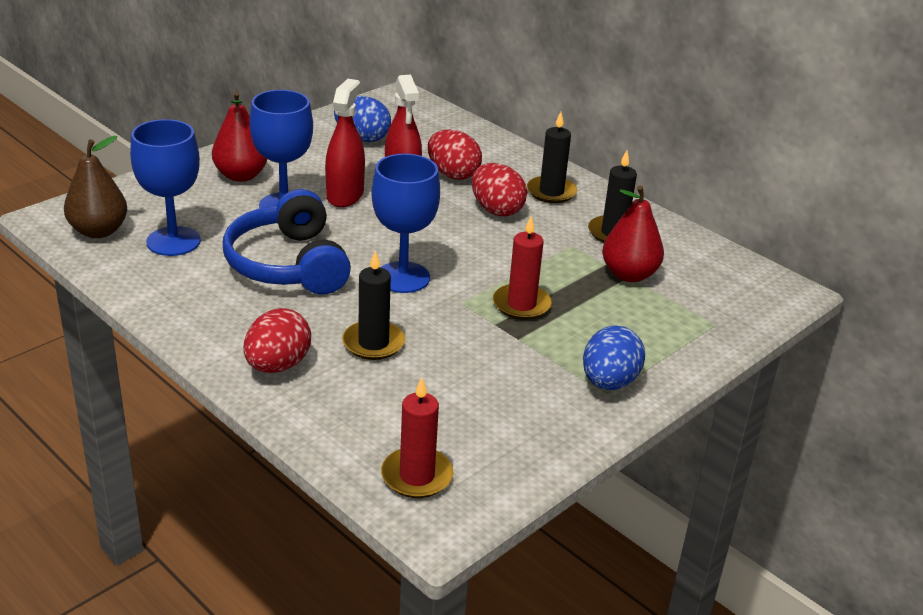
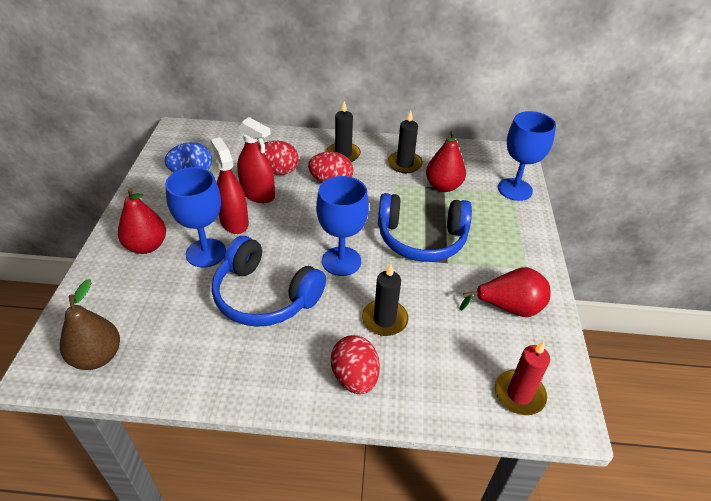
camera: 40 degrees left, 10 degrees up
(173, 241) = (165, 328): blue goblet -> blue goblet (515, 189)
(521, 305) = (421, 239): red candle -> blue headphones
(525, 411) = (509, 307): none -> red pear
(609, 382) = (518, 261): blue egg -> none

